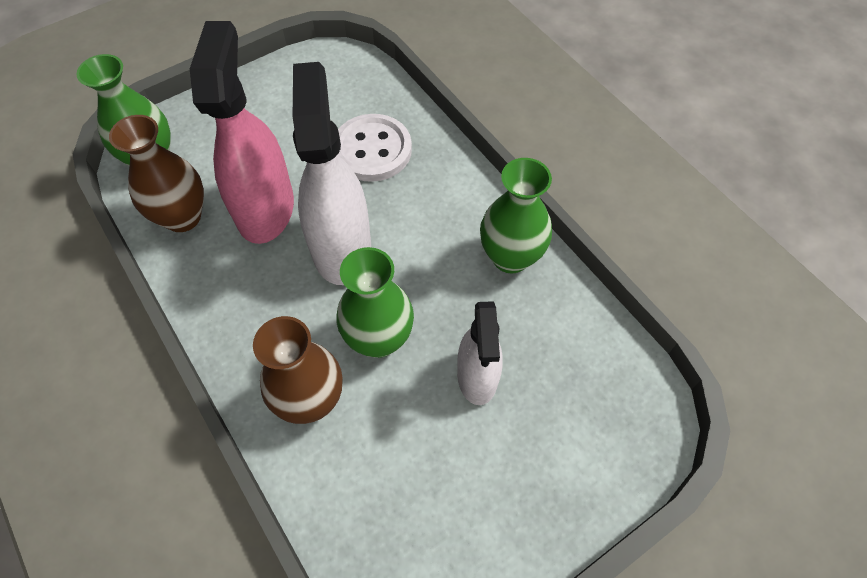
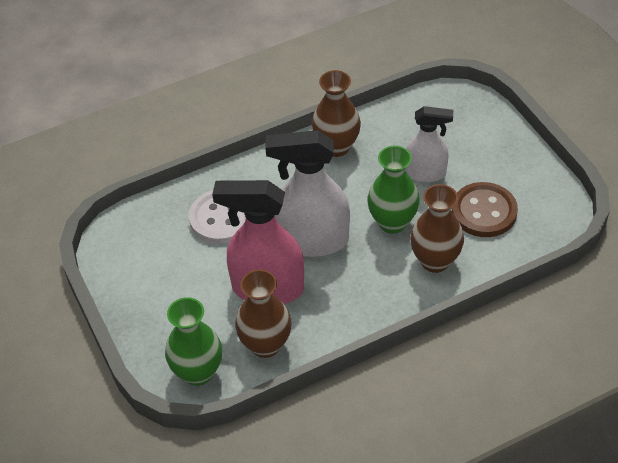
camera: 80 degrees left, 10 degrees down
(409, 467) = (484, 212): none -> brown button
(510, 257) = (336, 147): green vase -> brown vase

